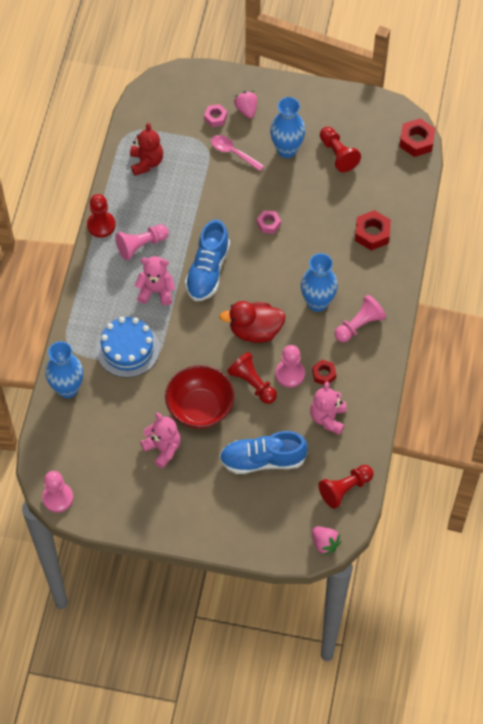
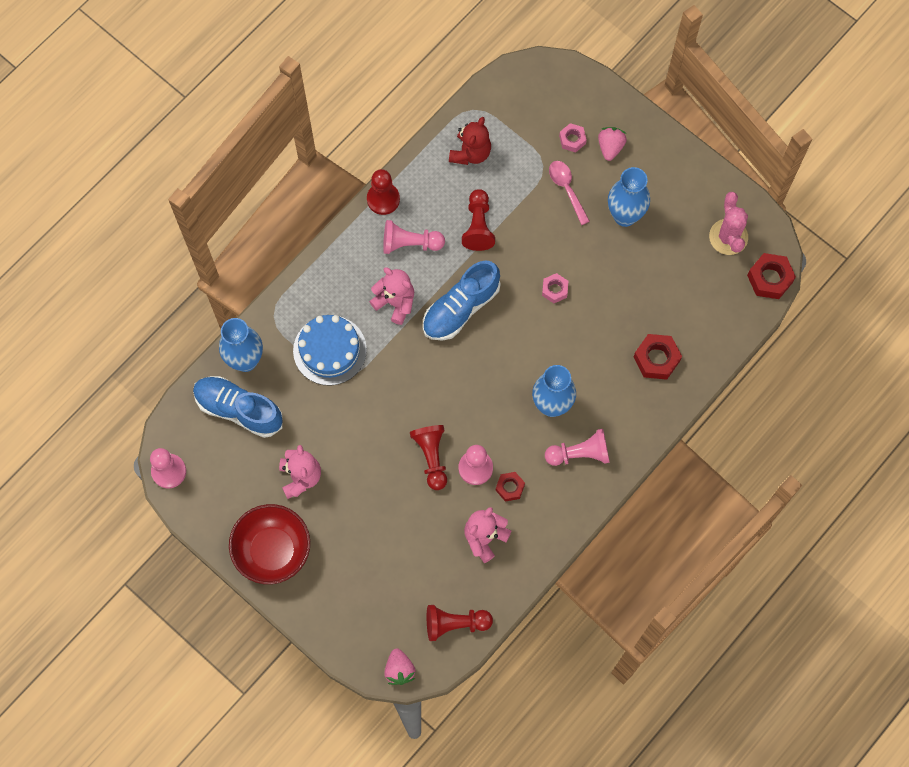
camera: 30 degrees right, 10 degrees up
(200, 408) = (363, 454): red bowl -> red bowl (272, 550)
(255, 331) = (469, 401): red duck -> none
(262, 460) = (392, 545): blue shoe -> blue shoe (239, 410)
(338, 154) = (675, 249): red pawn -> red pawn (478, 226)
(369, 128) = (728, 237): none -> pink cactus

